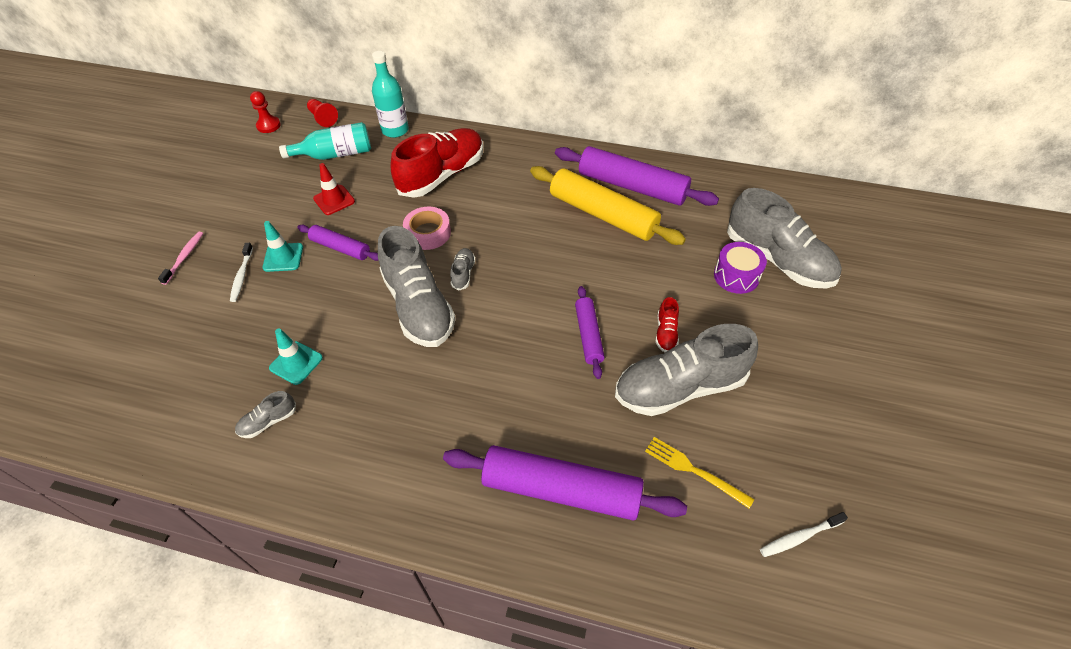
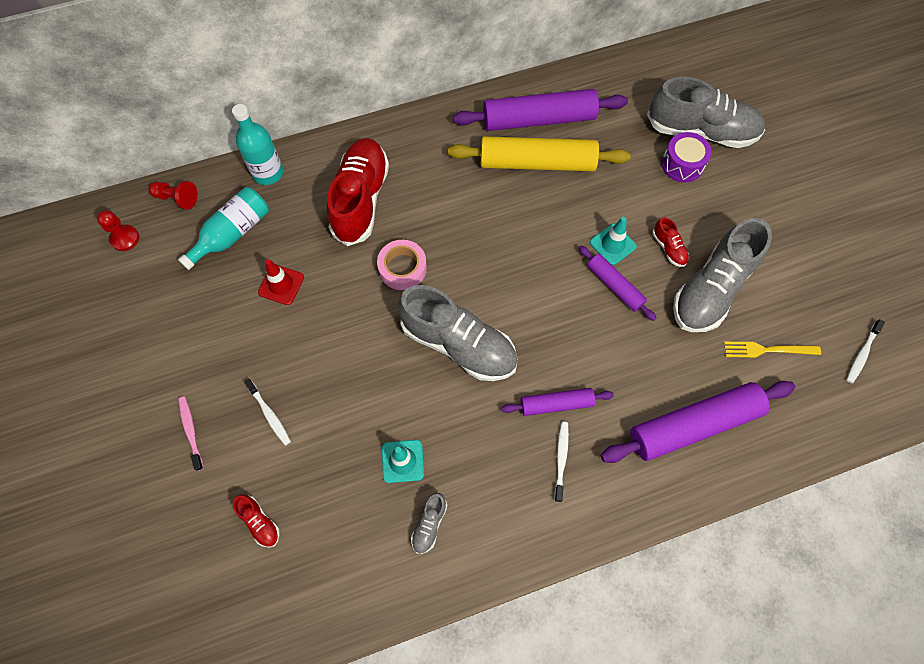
camera: 35 degrees left, 15 degrees up
(162, 341) = (259, 522): none -> red shoe
(283, 257) = (290, 372): turquoise traffic cone -> turquoise traffic cone (612, 244)
(340, 248) = (336, 330): purple rolling pin -> purple rolling pin (556, 404)
(416, 441) = (561, 459): none -> white toothbrush
(463, 273) = (469, 290): grey shoe -> none

